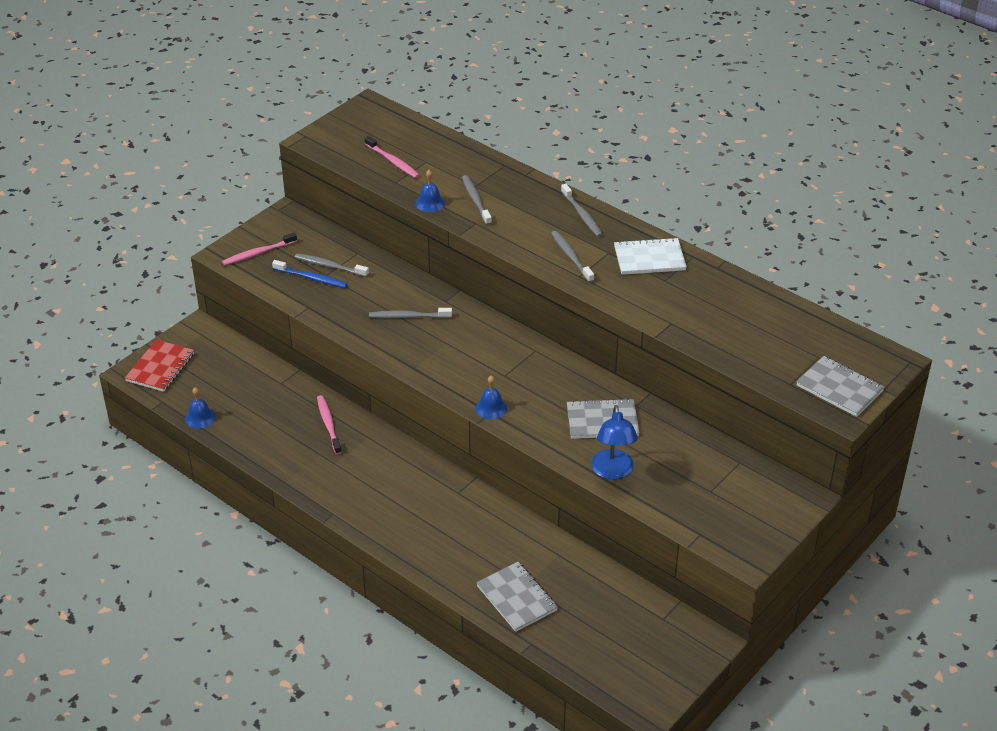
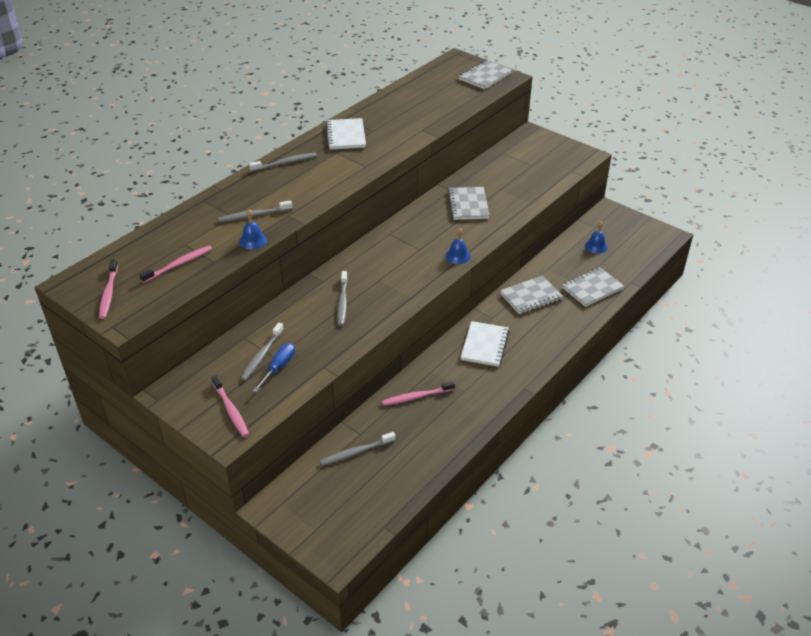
camera: 90 degrees left, 0 degrees up
(160, 367) = (330, 534): red notebook -> none
(200, 418) = (408, 491): blue bell -> blue bell (596, 246)
(311, 278) = (279, 367): blue toothbrush -> blue screwdriver
(352, 128) = (108, 293): none -> pink toothbrush
(407, 483) = (485, 345): none -> white notebook
(499, 532) = (530, 296): none -> grey notebook
(571, 256) = (340, 169): grey toothbrush -> grey toothbrush (356, 452)
(613, 471) = (519, 202): blue lamp -> none

